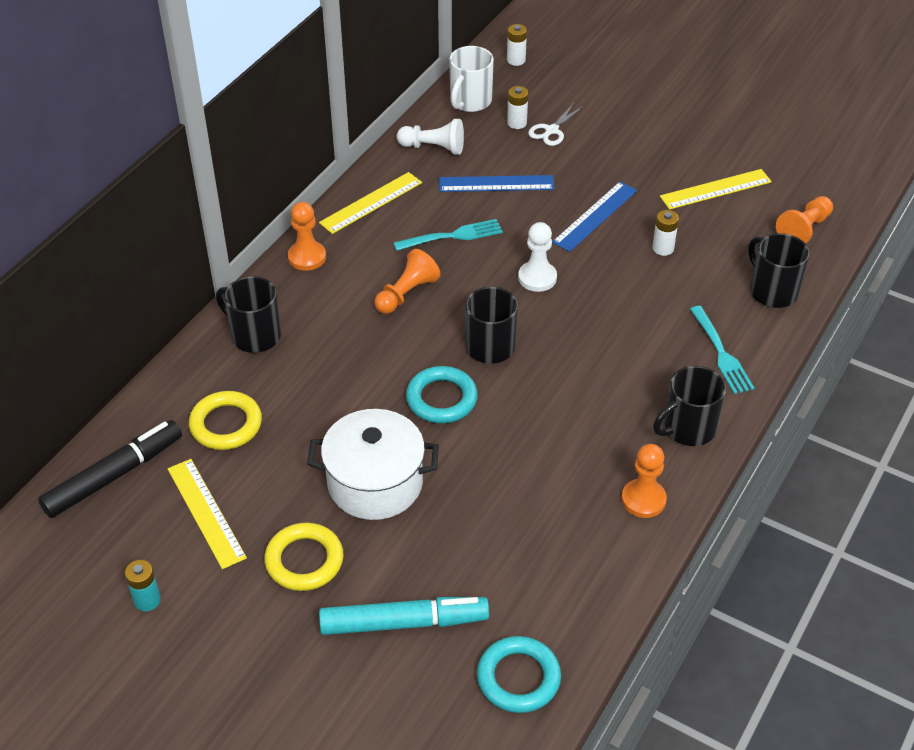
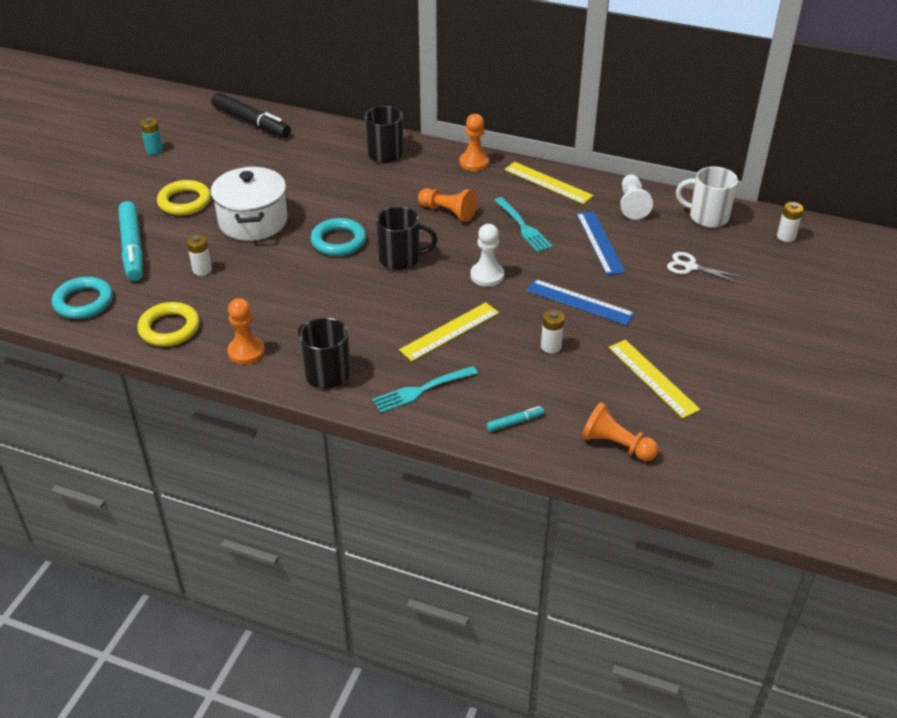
camera: 80 degrees right, 5 degrees down
(206, 512) = (223, 159): yellow ruler -> yellow ruler (450, 331)
(226, 424) = (300, 155): yellow ring -> yellow ring (169, 328)
(517, 123) = (690, 246): white battery -> white battery (202, 270)
(772, 291) = (515, 422): black mug -> turquoise marker

